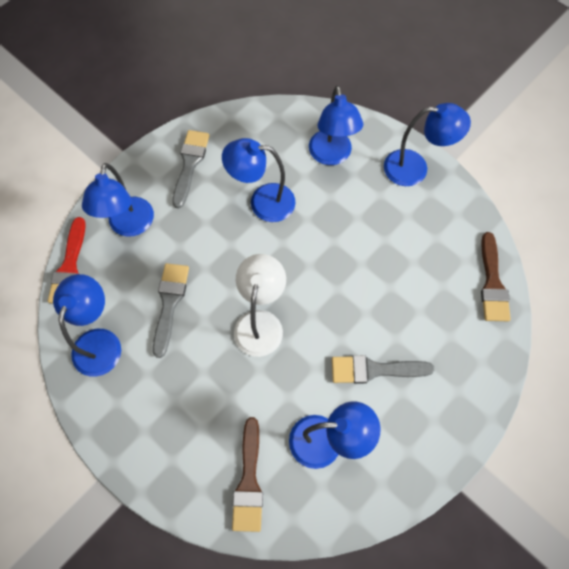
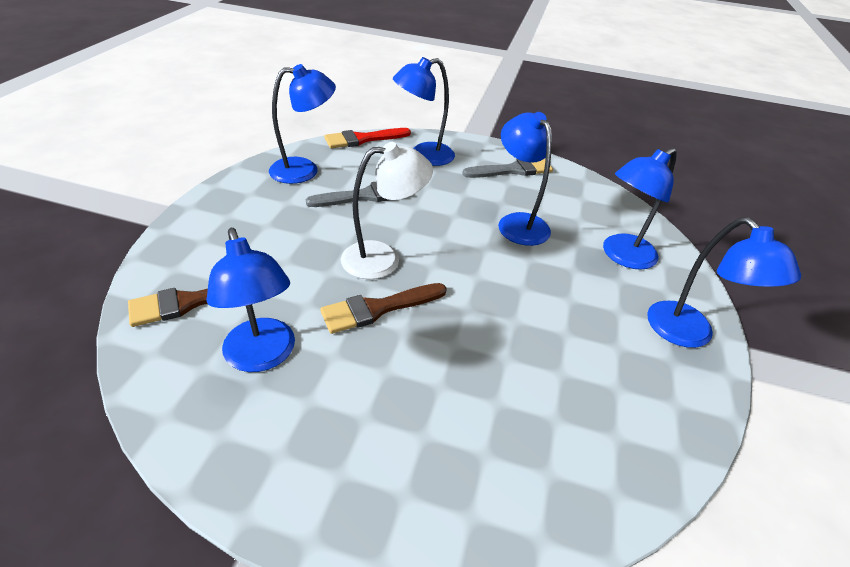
camera: 60 degrees right, 25 degrees down
(374, 369) = (382, 376): grey brush -> none
(492, 283) = (612, 487): brown brush -> brown brush (378, 308)

